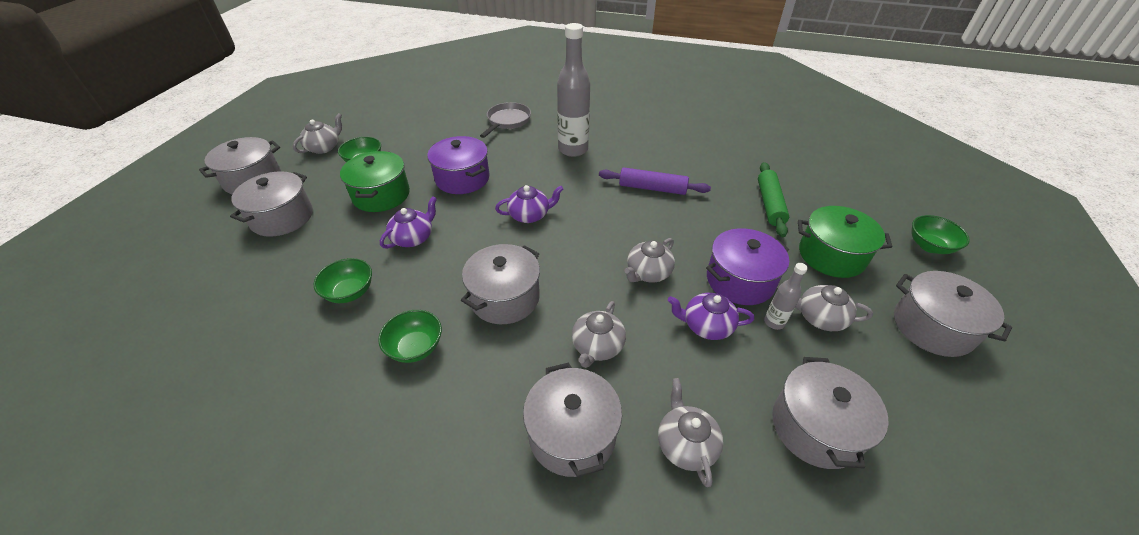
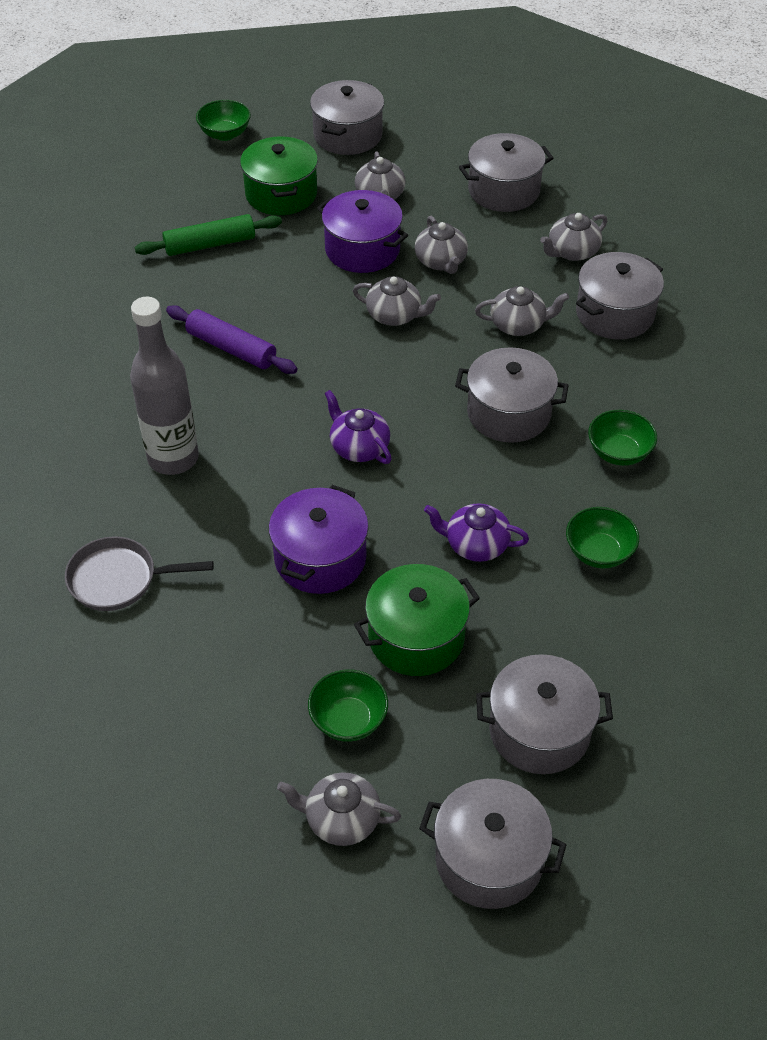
camera: 115 degrees left, 5 degrees up
(652, 188) = (231, 348): purple rolling pin -> purple rolling pin turned 45 degrees counterclockwise
(706, 326) = (441, 262): purple teapot -> grey teapot
(774, 322) = (406, 221): grey bottle -> none

